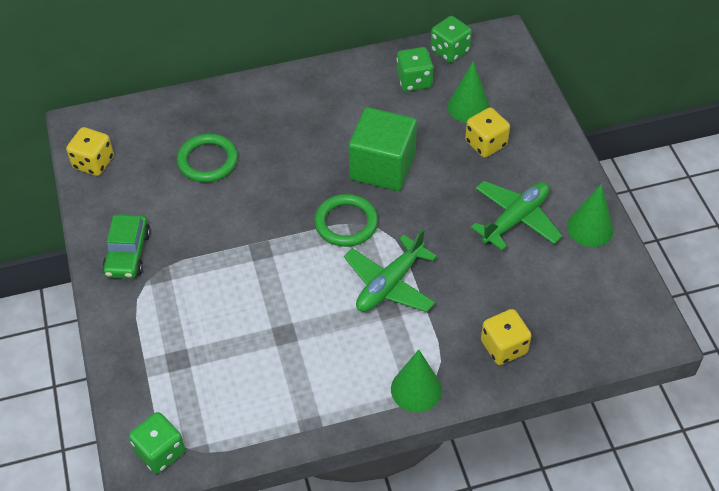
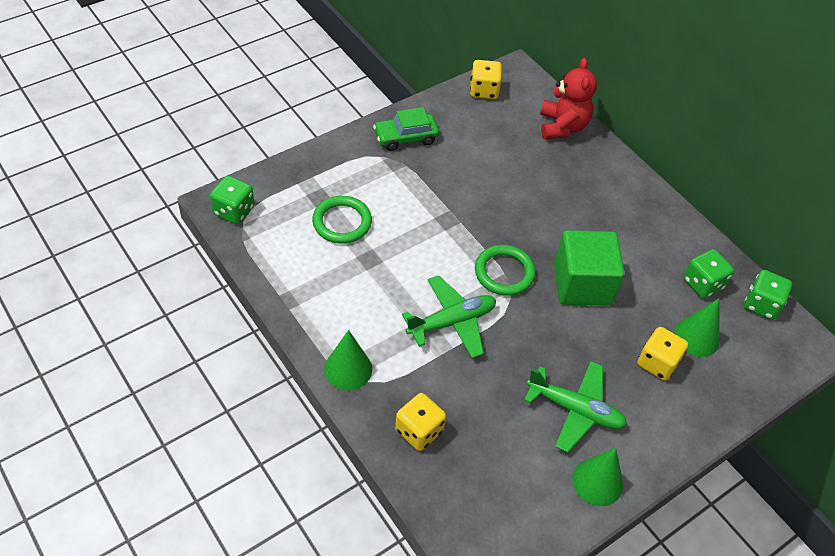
camera: 65 degrees right, 0 degrees up
(179, 114) = (562, 126): none -> red teddy bear
(208, 161) = (523, 159): green ring -> green ring (342, 222)
(390, 284) = (452, 322): green plane -> green plane turned 135 degrees clockwise

